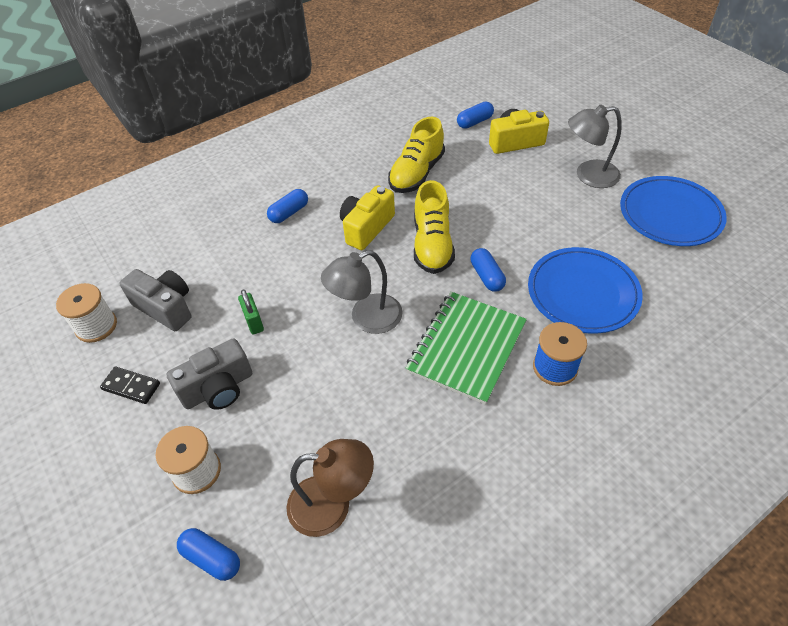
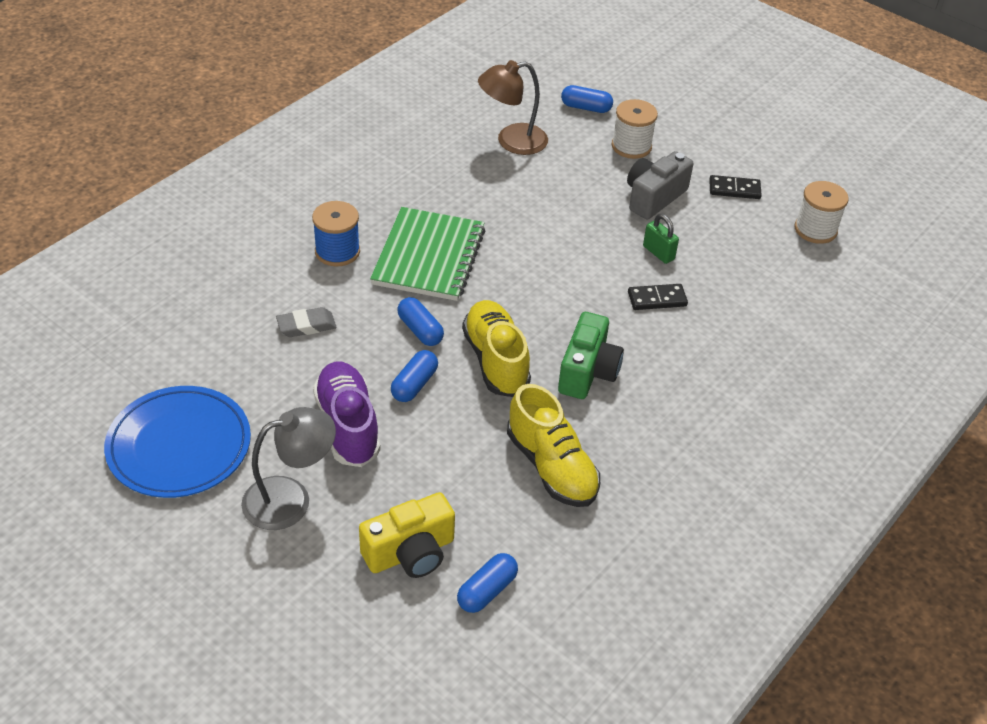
camera: 160 degrees right, 5 degrees down
(165, 308) = (760, 254): grey camera -> none
(282, 277) = (657, 299): none -> black domino
(289, 213) = (699, 379): blue capsule -> blue capsule (414, 384)
(366, 228) = (587, 371): yellow camera -> green camera
(366, 318) = (542, 270): grey lamp -> none
(417, 173) = (551, 467): yellow shoe -> yellow shoe turned 135 degrees clockwise
(550, 213) = (347, 425): none -> purple shoe
(582, 293) = (306, 326): blue plate -> grey eraser

